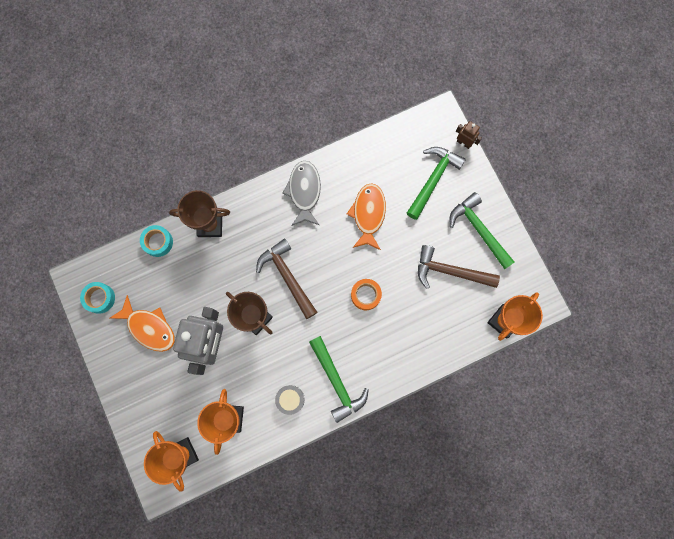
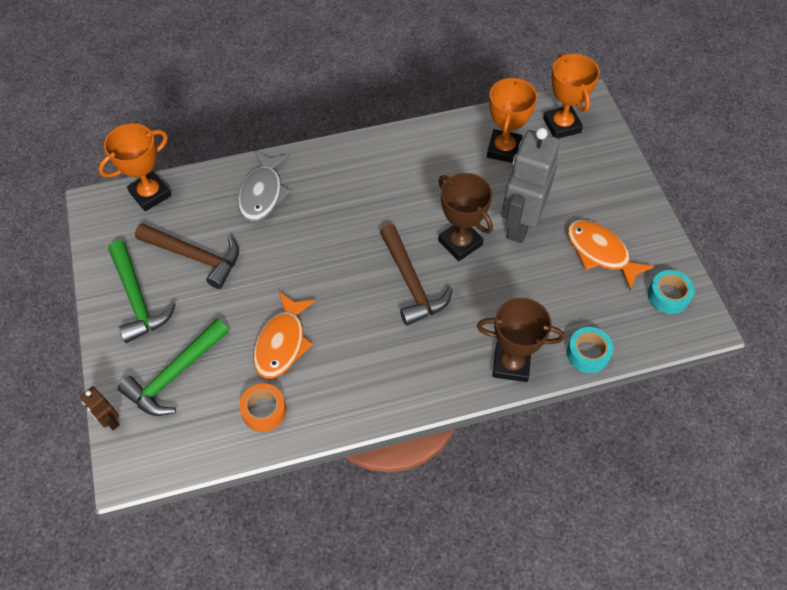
camera: 170 degrees left, 20 degrees down
(290, 399) = (430, 156): grey drum -> none
(304, 191) = (367, 388): grey fish -> grey fish (262, 193)
(337, 382) = (371, 164): green hammer -> none
(365, 295) = (313, 246): orange tape -> orange tape (264, 411)

